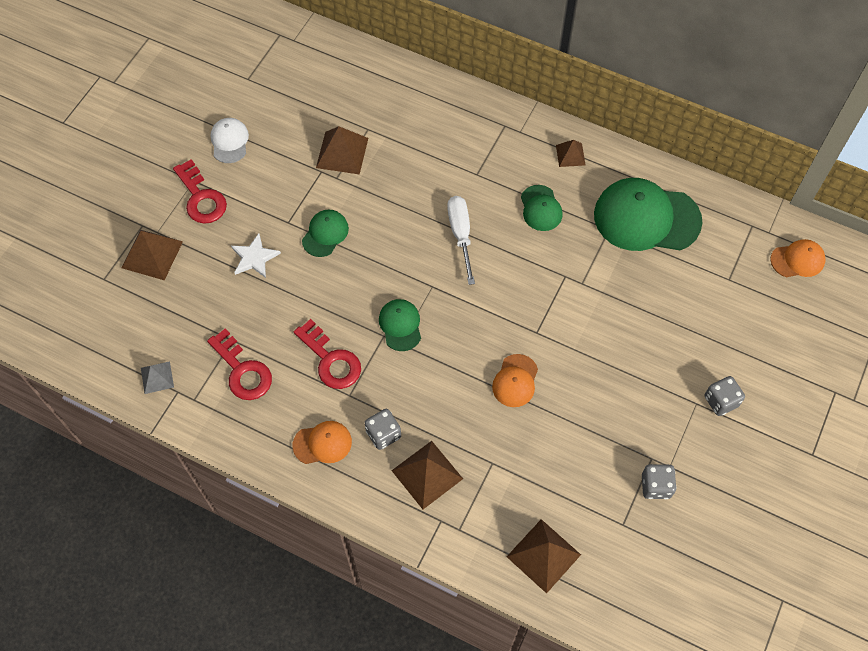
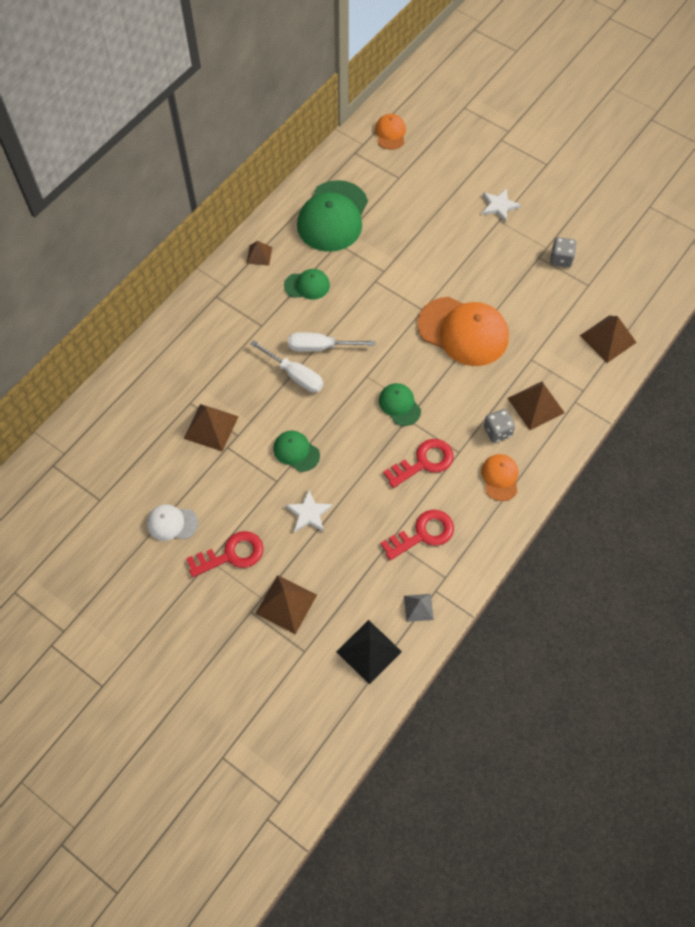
camera: 80 degrees left, 0 degrees up
(106, 337) = (369, 651): none -> black pyramid
(400, 325) = (399, 405): green cap -> green cap turned 60 degrees clockwise
(419, 216) = (295, 375): none -> white screwdriver
(515, 381) = (463, 331): orange cap -> orange cap, size x2.00
(721, 401) = (499, 206): grey dice -> white star

